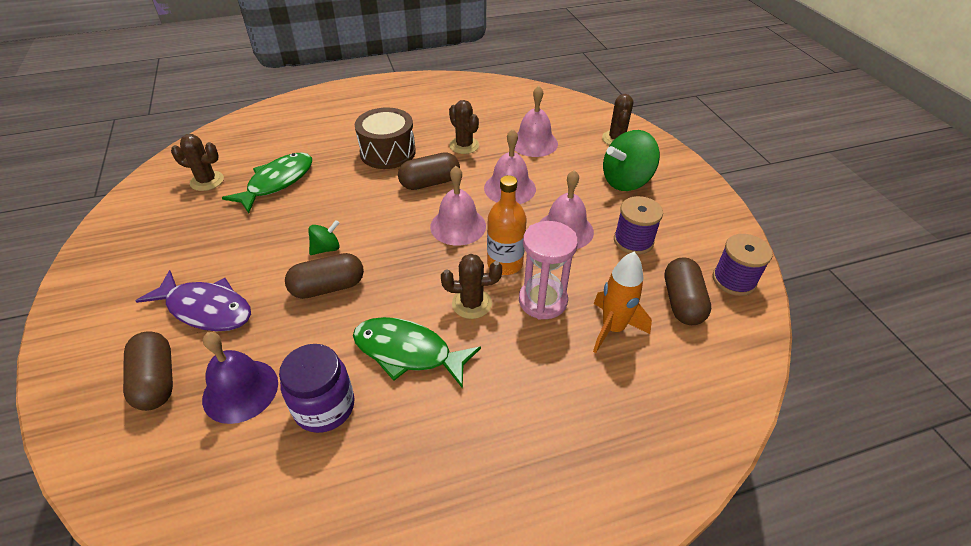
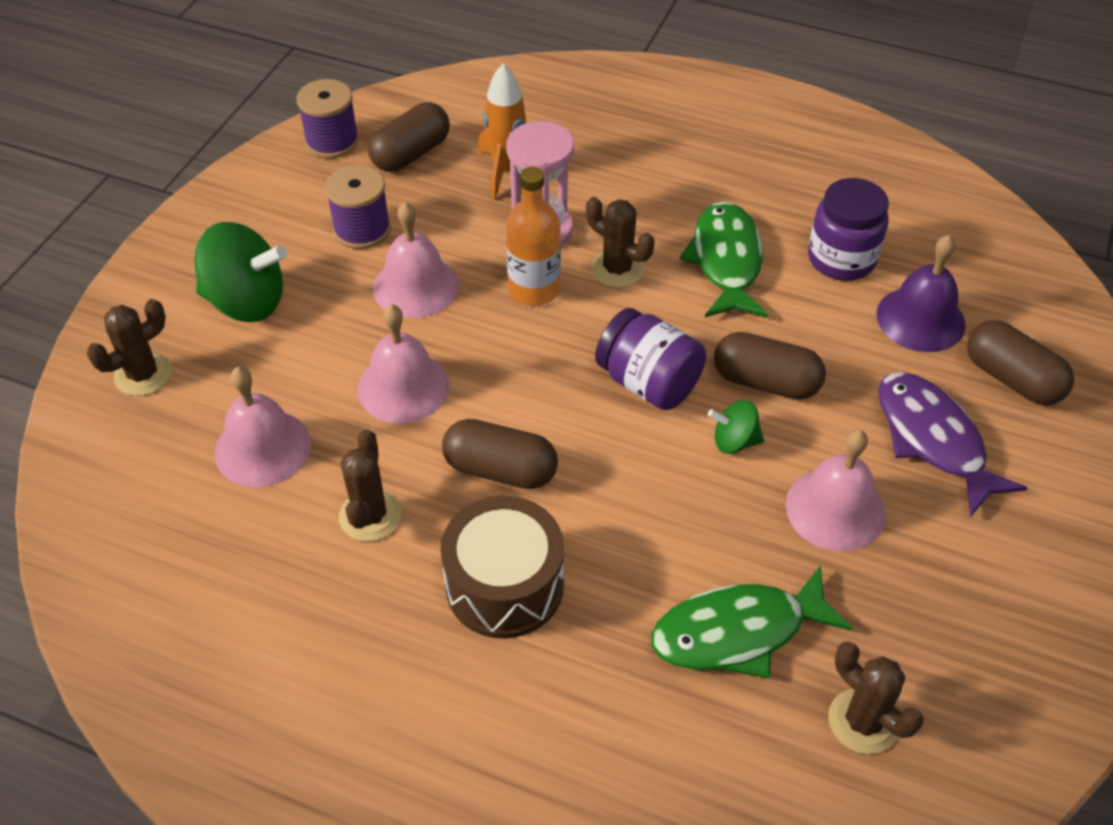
camera: 140 degrees left, 5 degrees up
(156, 380) = (1012, 379): brown capsule -> brown capsule turned 60 degrees counterclockwise
(394, 251) = (648, 383): none -> purple jar
(408, 352) = (726, 261): green fish -> green fish turned 150 degrees counterclockwise
(458, 226) = (535, 371): pink bell -> pink bell (835, 509)

